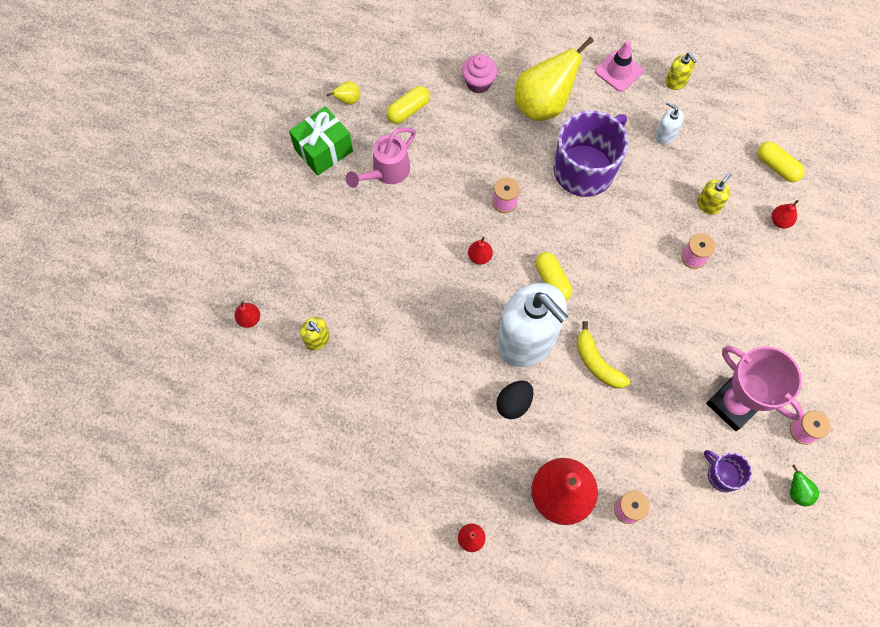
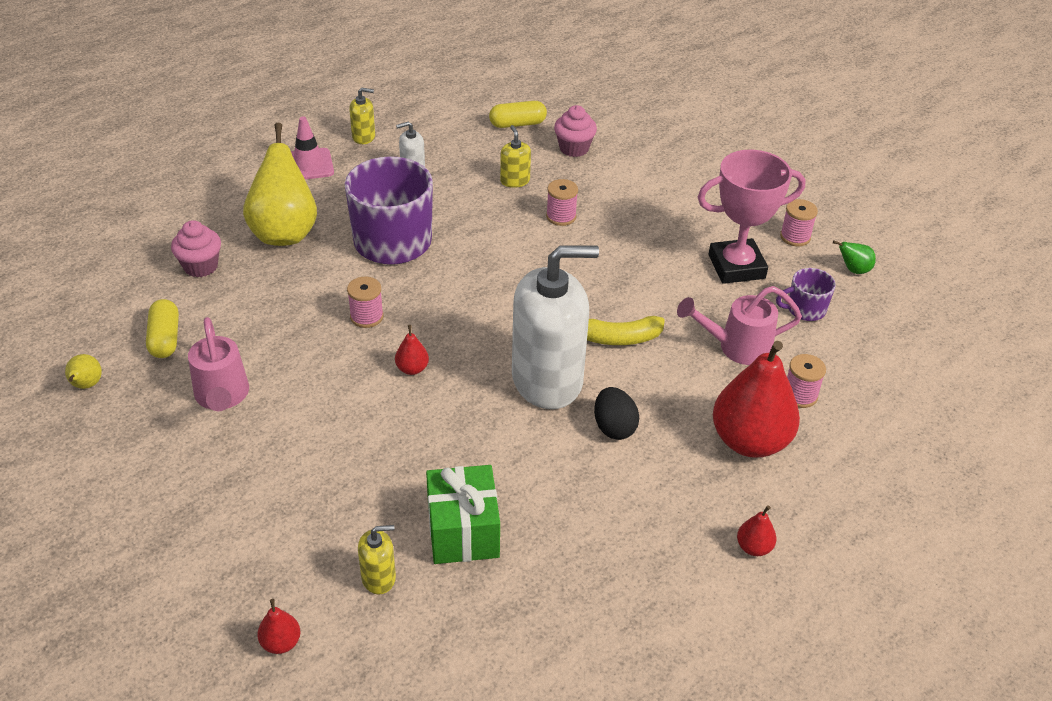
camera: 60 degrees left, 25 degrees down
(323, 150) = (125, 442): green gift -> green gift (463, 531)
(552, 281) = (495, 326): yellow capsule -> none
(645, 445) = (737, 347): none -> pink watering can
(780, 221) = (574, 148): red pear -> pink cupcake

